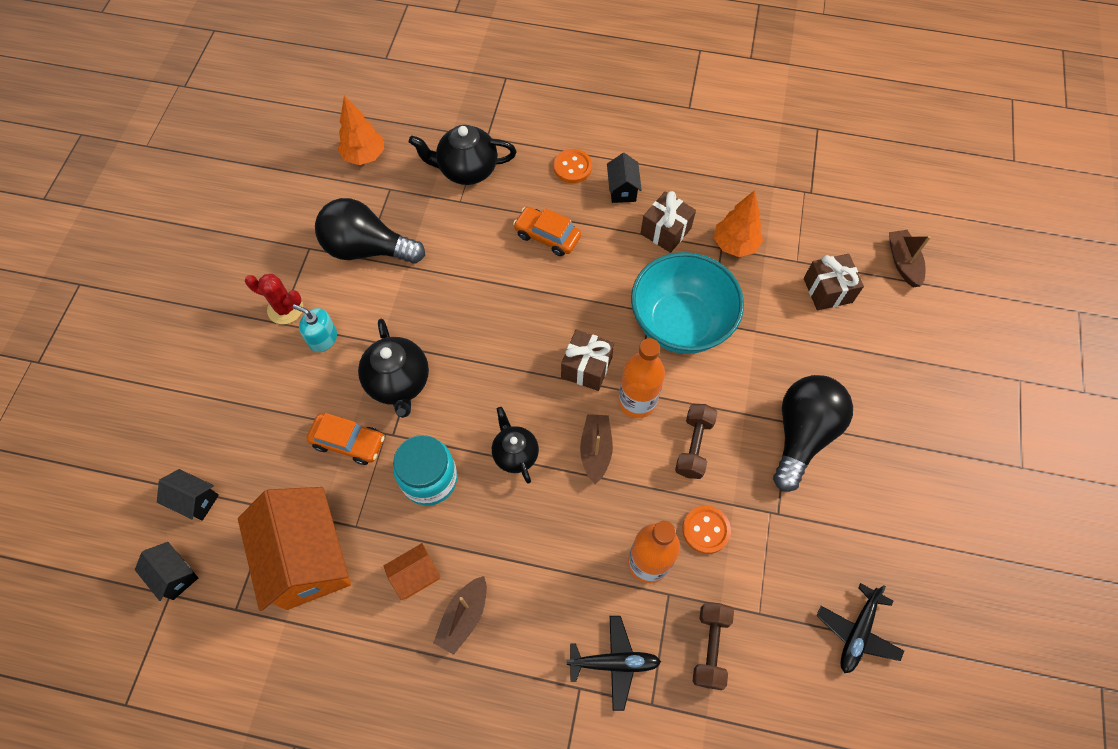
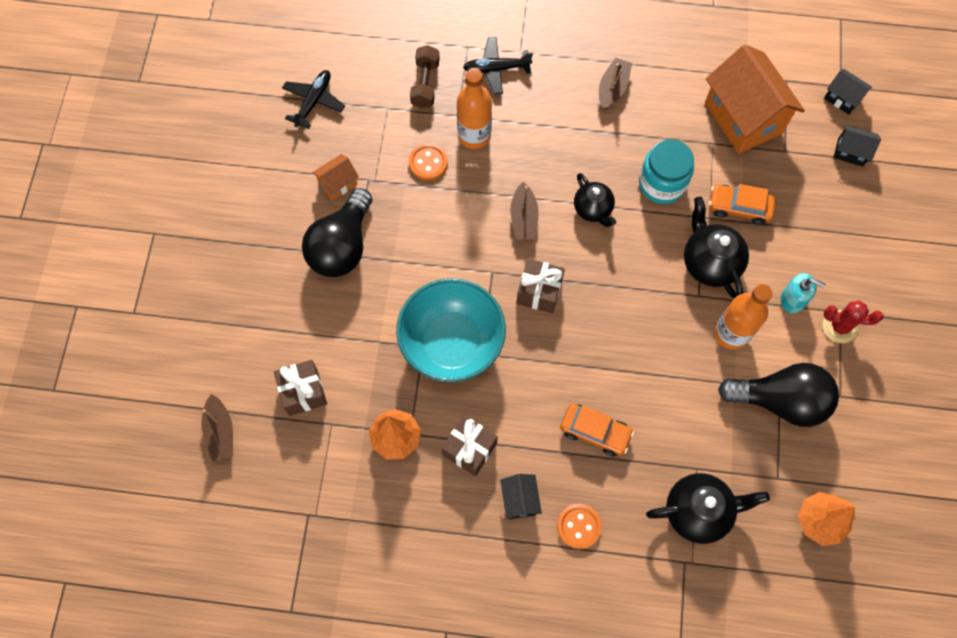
camera: 175 degrees right, 5 degrees up
(416, 575) = (655, 113): orange house -> orange house (338, 184)
(637, 401) = (490, 263): orange bottle -> orange bottle (731, 333)
(694, 446) = (438, 228): brown dumbbell -> none

